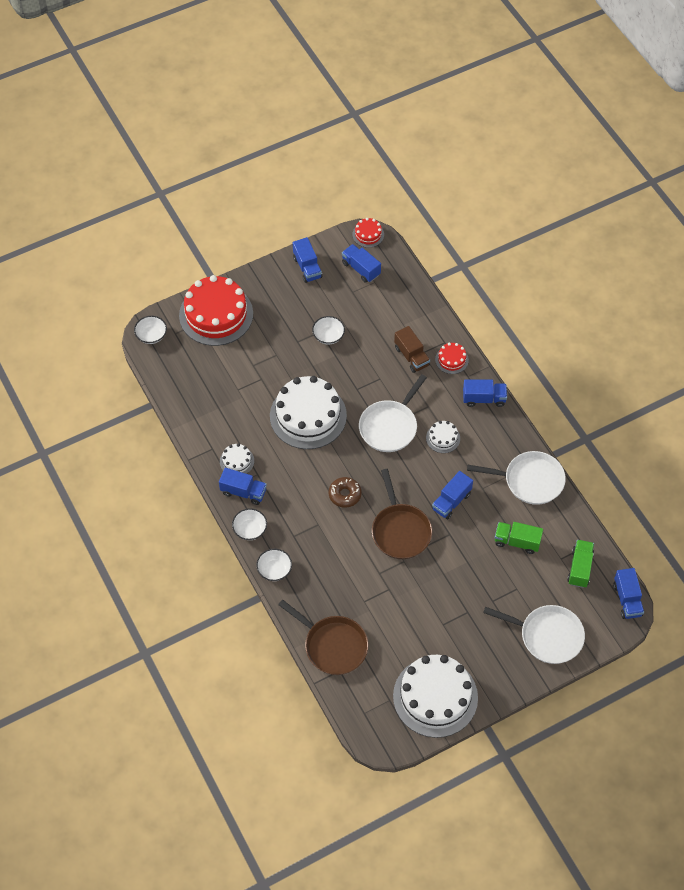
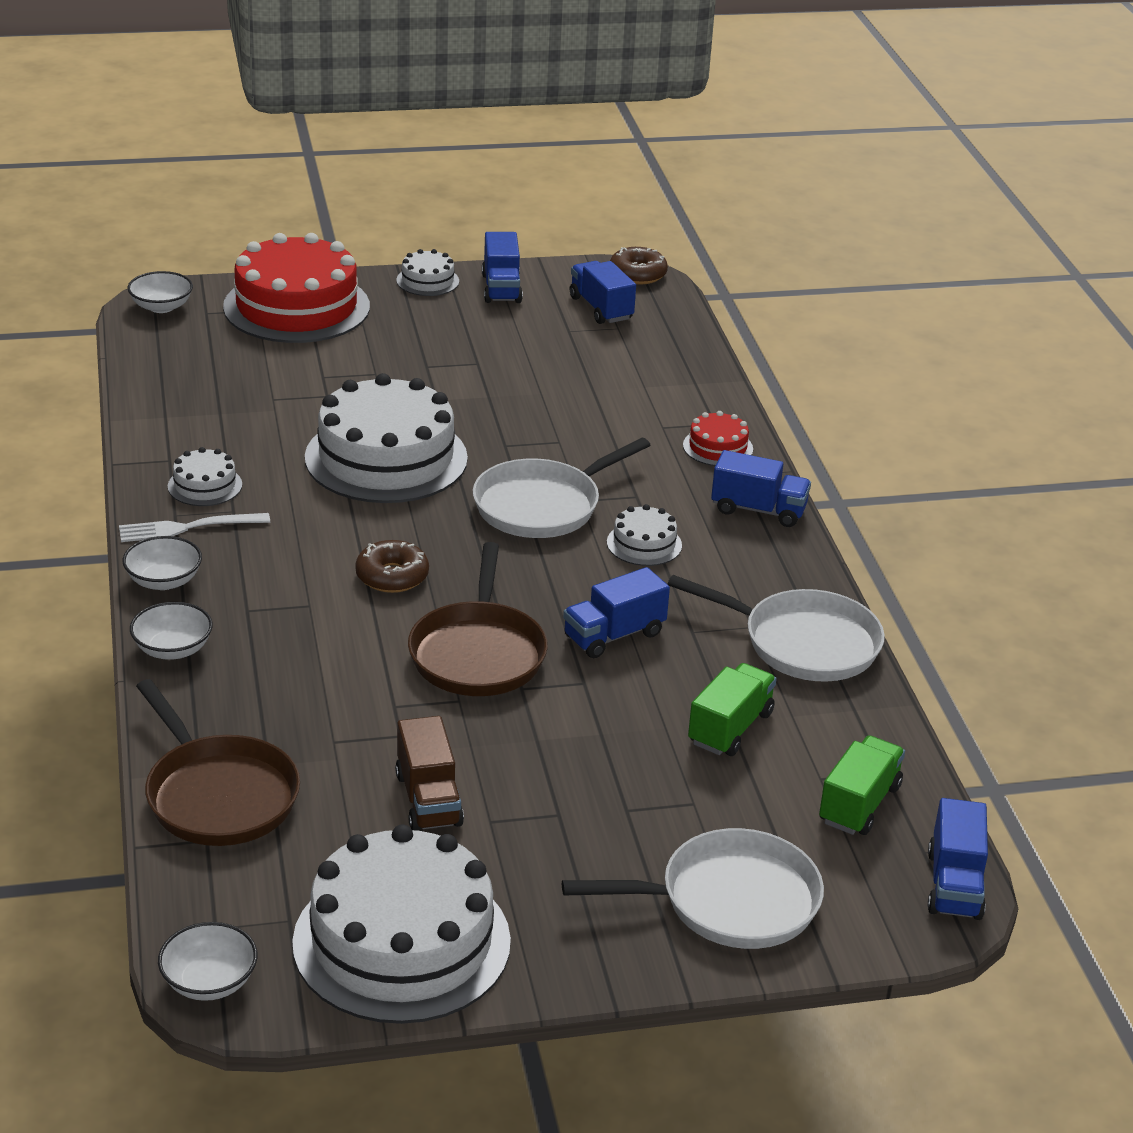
camera: 15 degrees right, 25 degrees down
(243, 492) = (188, 528): blue truck -> white fork
(269, 273) = (427, 281): none -> white cake
(328, 336) = (490, 371): white bowl -> white bowl (209, 982)
(368, 234) = (637, 274): red cake -> brown donut
(411, 356) = (638, 427): brown truck -> brown truck (428, 799)
(517, 542) = (730, 728): green truck -> green truck turned 90 degrees clockwise
(547, 636) = (729, 901): white pan -> white pan turned 45 degrees counterclockwise

